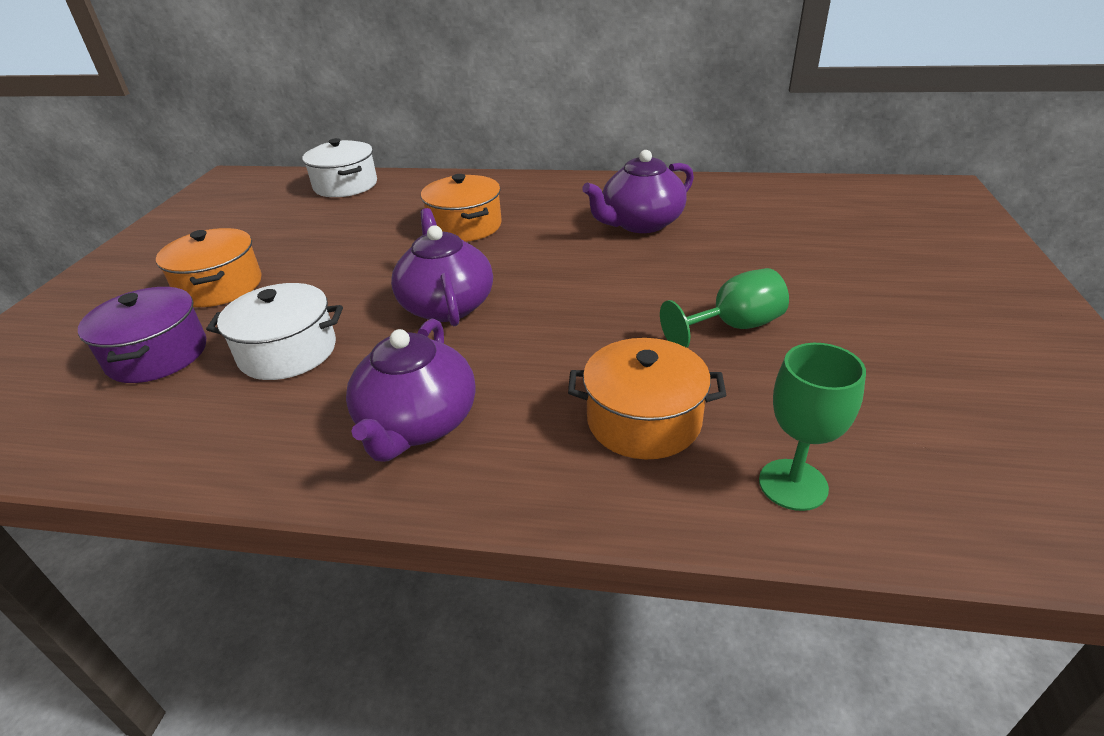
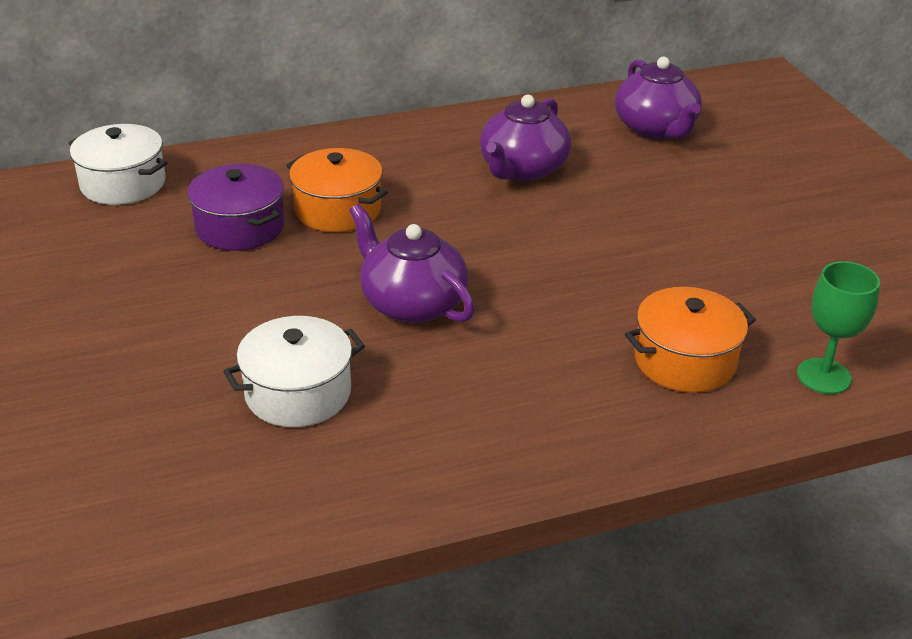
camera: 30 degrees left, 0 degrees up
(157, 355) = (150, 437): purple pot -> purple pot (240, 227)
(220, 286) = (123, 346): orange pot -> none
(417, 424) = (502, 419): purple teapot -> purple teapot (655, 129)
(733, 327) = (691, 260): green goblet -> none

